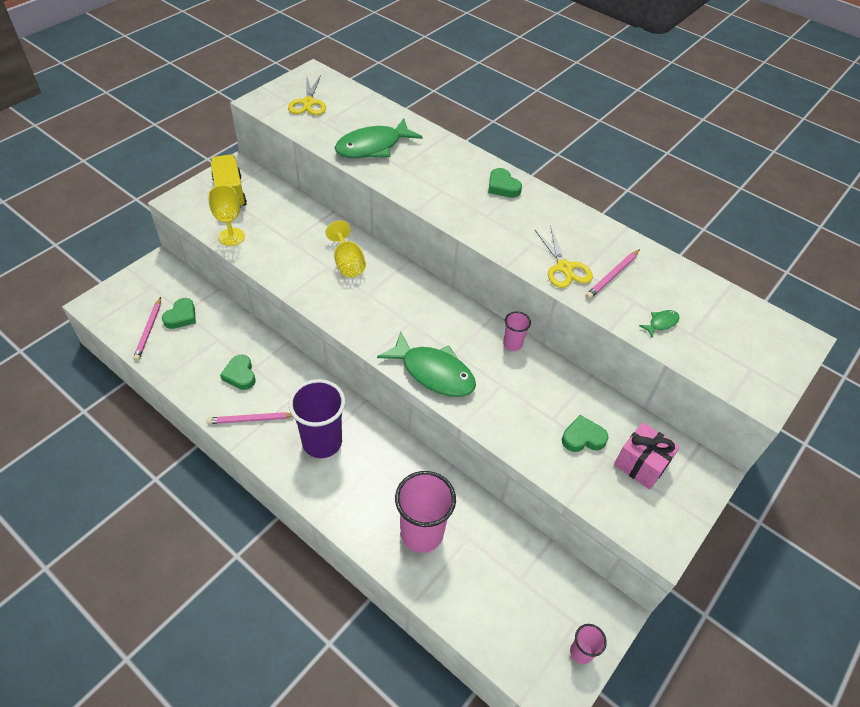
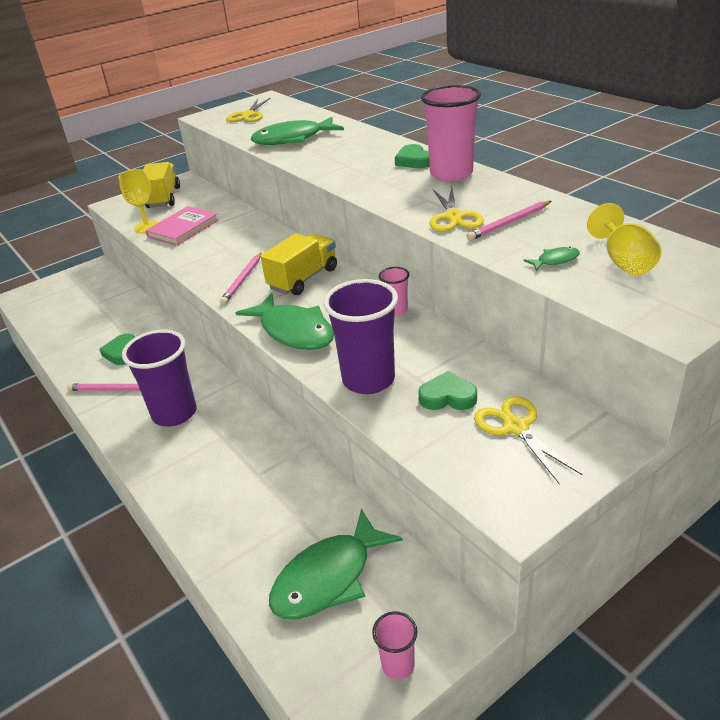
camera: 20 degrees right, 15 degrees down
(149, 330) = (56, 315): pink pencil -> pink pencil (242, 280)
(181, 316) = (91, 306): green heart -> none
(271, 239) = (183, 228): none -> pink book
(347, 263) = (248, 245): yellow goblet -> yellow goblet (624, 261)
(417, 307) = (303, 279): none -> yellow truck
(422, 533) = (245, 507): pink cup -> pink cup (451, 173)
(510, 588) = (328, 577): none -> green fish
(515, 424) = (368, 380): none -> purple cup
(641, 464) = (515, 427): pink gift -> yellow scissors

